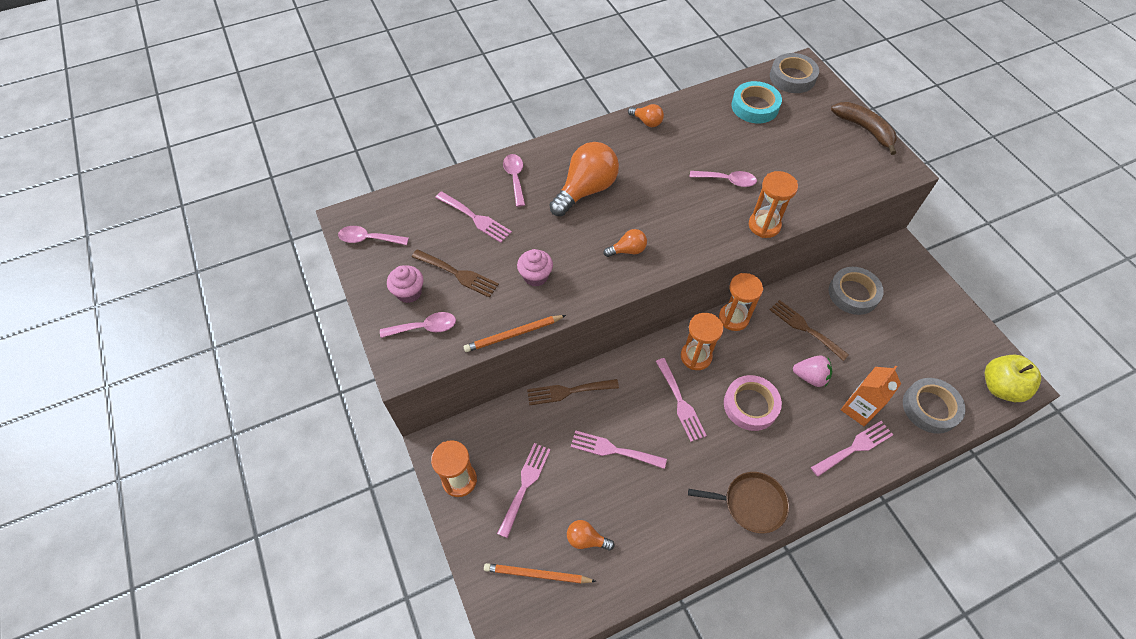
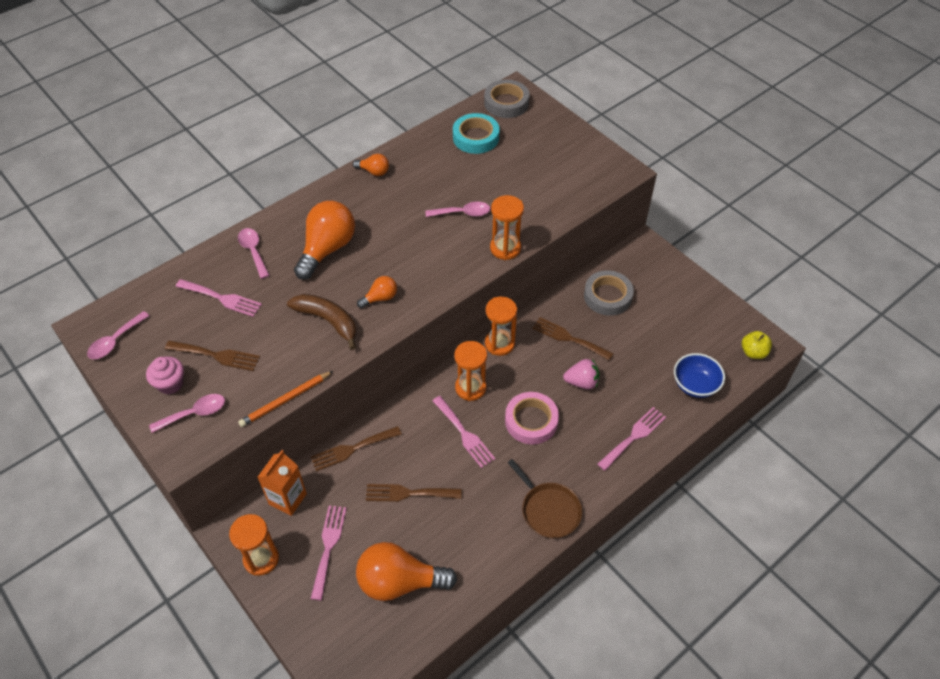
camera: 15 degrees left, 5 degrees down
(369, 239) = (115, 341): pink spoon -> pink spoon turned 45 degrees counterclockwise
(535, 276) = (295, 341): pink cupcake -> none
(537, 574) = (358, 626): orange pencil -> none
(586, 539) = (399, 581): orange light bulb -> orange light bulb, size x2.05
(613, 450) = (408, 493): pink fork -> brown fork
(751, 503) = (548, 510): brown pan -> brown pan turned 60 degrees clockwise
(858, 409) = (631, 401): orange carton -> orange carton (287, 499)
(864, 129) = (582, 140): brown banana -> brown banana (328, 321)
(930, 408) = (695, 385): grey tape -> blue bowl
(1000, 387) = (753, 352): yellow apple -> yellow apple, size x0.65

